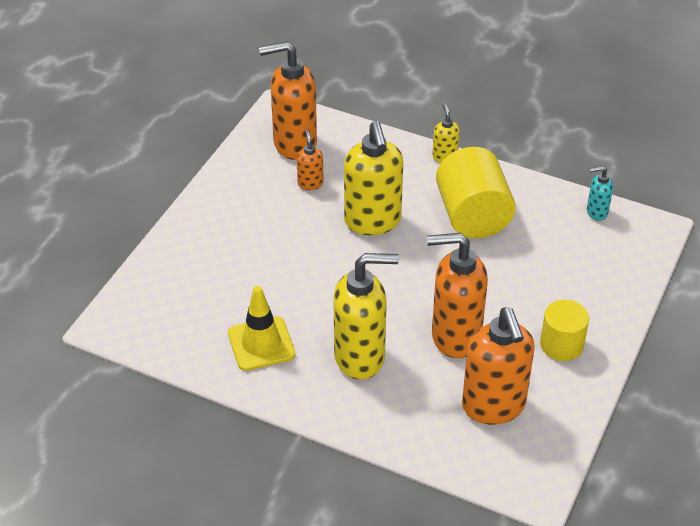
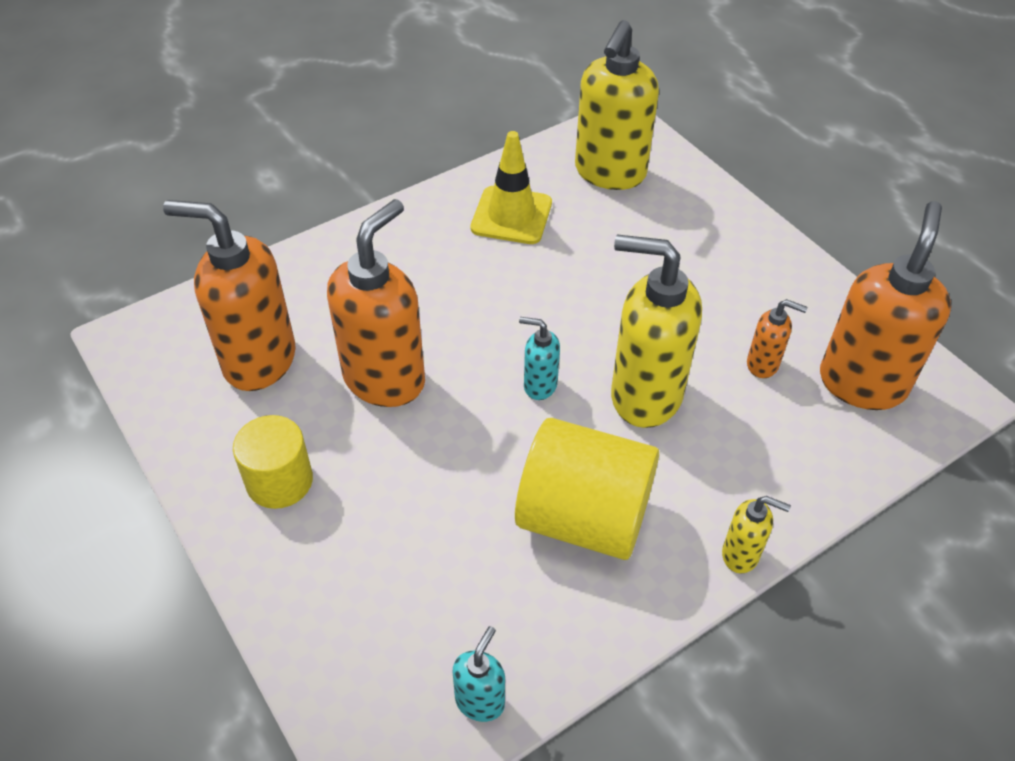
camera: 120 degrees right, 5 degrees up
(360, 357) = (427, 282): yellow soap dispenser -> yellow soap dispenser (609, 173)
(401, 267) = (539, 385): none -> turquoise soap dispenser

